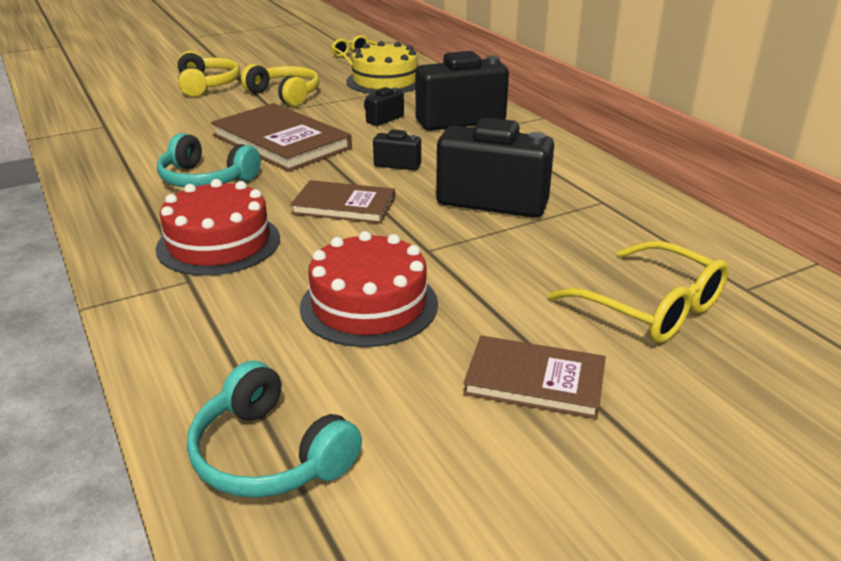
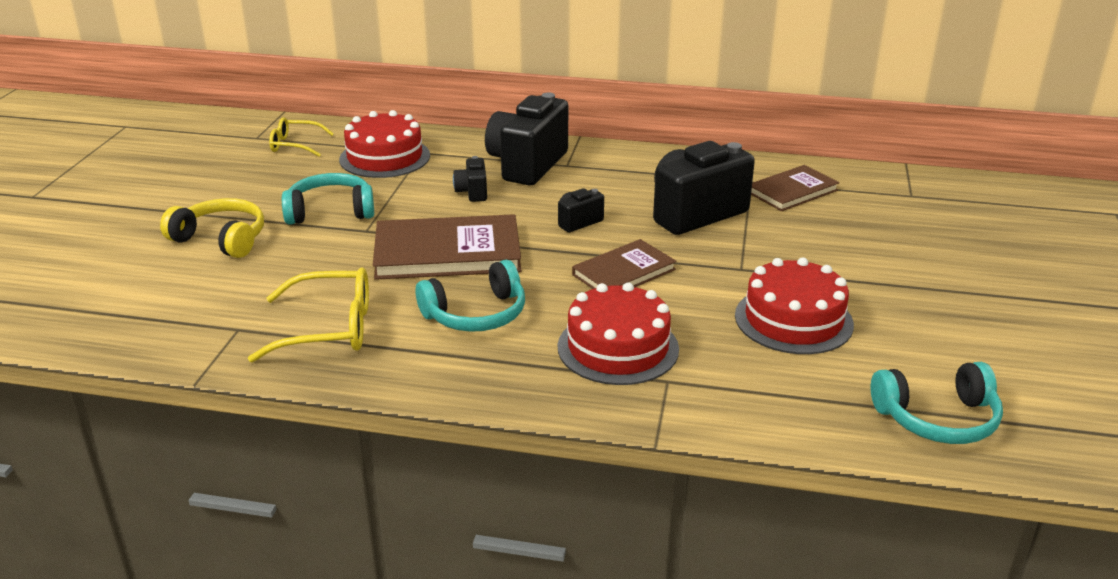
camera: 50 degrees left, 0 degrees up
(285, 95) = (330, 211): yellow headphones -> turquoise headphones
(385, 81) = (384, 157): yellow cake -> red cake
(535, 380) = (941, 301): brown book -> brown book (792, 191)
(651, 307) = (901, 231): yellow glasses -> yellow glasses (328, 328)

